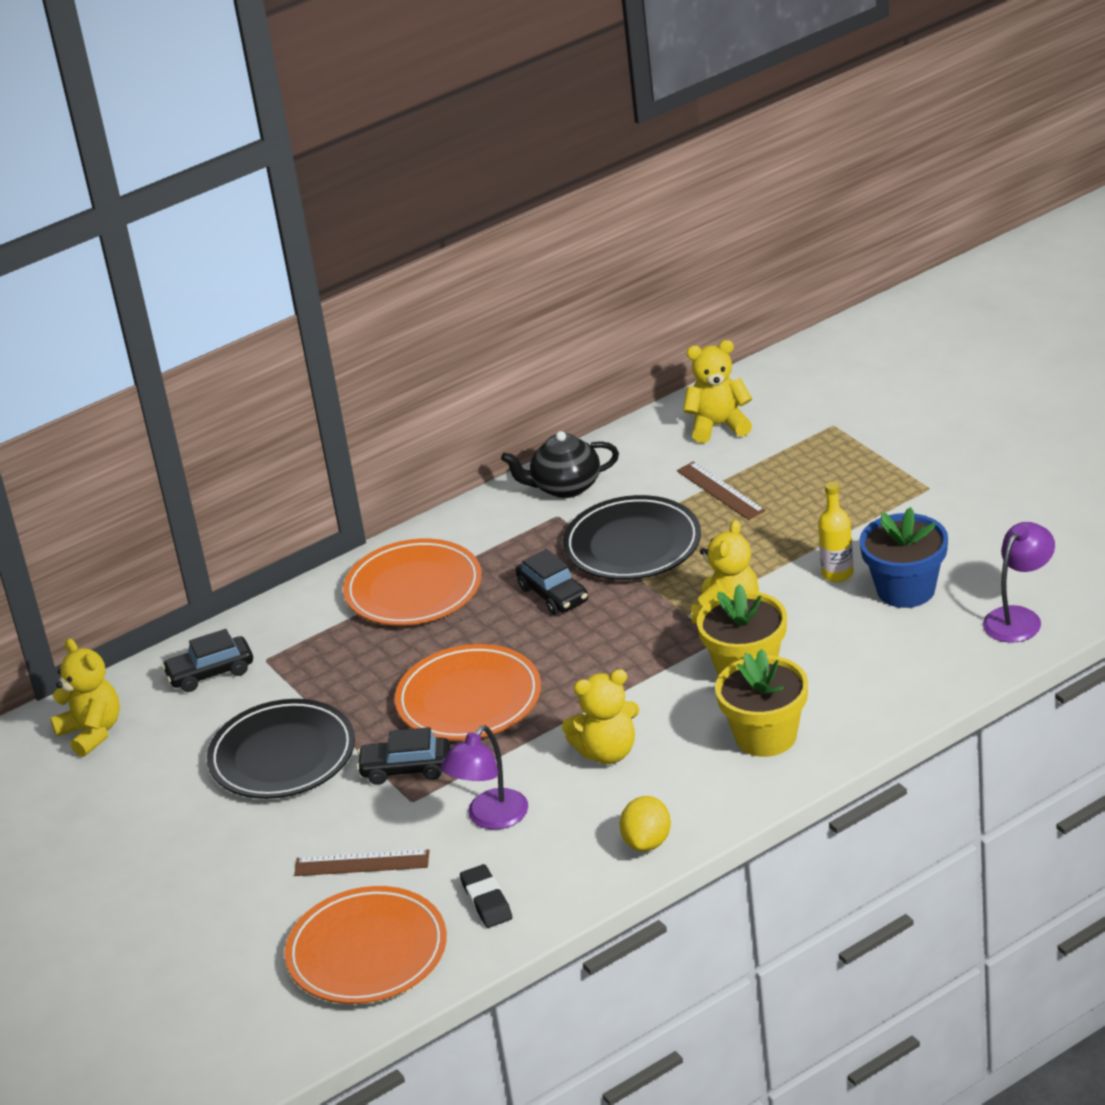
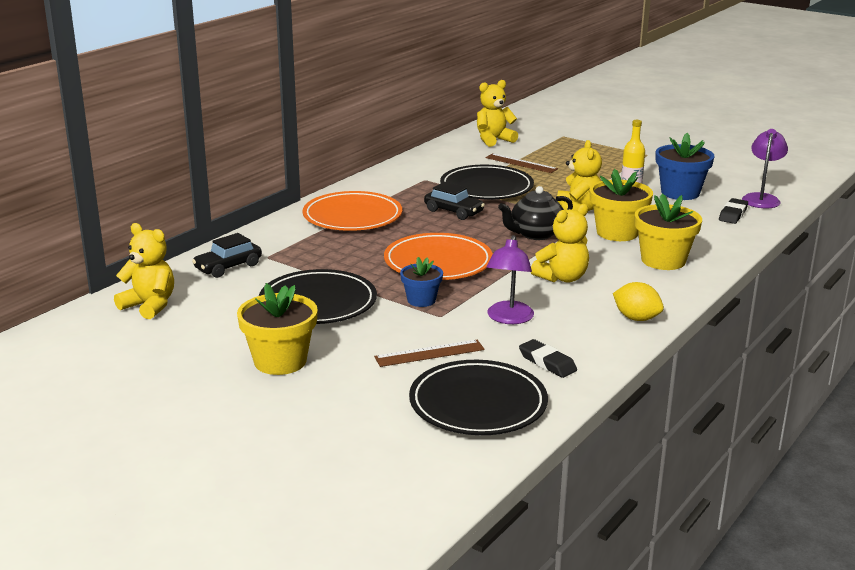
camera: 25 degrees left, 10 degrees down
(191, 849) = (280, 361): none -> yellow flower pot
(367, 952) = (478, 404): orange plate -> black plate
(406, 769) = (421, 300): black car -> blue flower pot
(565, 487) = (418, 168): black teapot -> black teapot (535, 234)
(647, 842) = (636, 318): yellow lemon -> yellow lemon turned 45 degrees counterclockwise
(944, 650) = (733, 214): none -> black eraser

